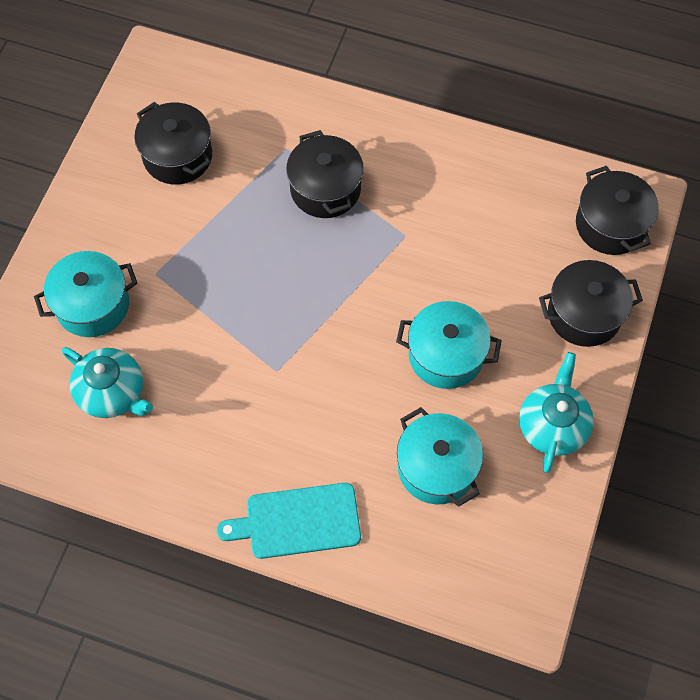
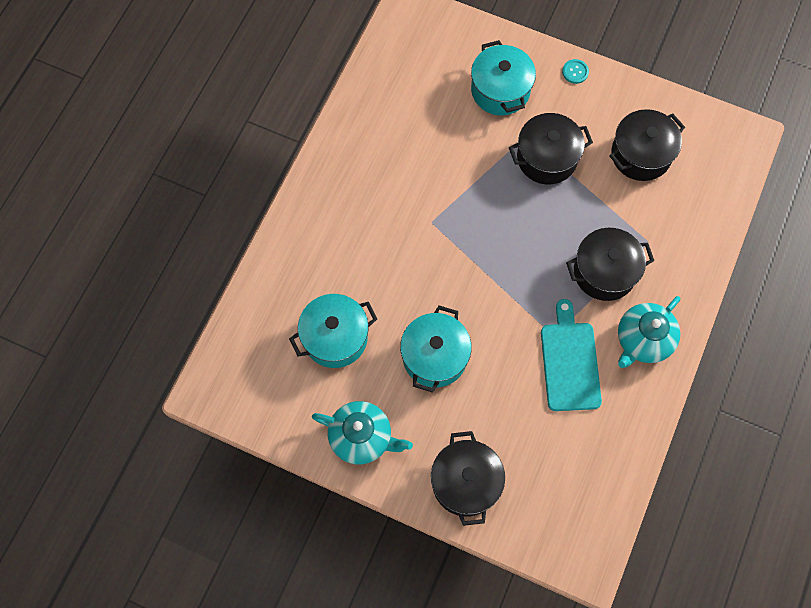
camera: 95 degrees right, 5 degrees up
(67, 224) = (575, 72): none -> turquoise button
(112, 392) = (423, 104): turquoise teapot -> turquoise teapot (643, 340)
(298, 521) = (303, 230): turquoise cutting board -> turquoise cutting board (569, 362)
(610, 225) = (558, 524): black pot -> black pot (546, 158)

